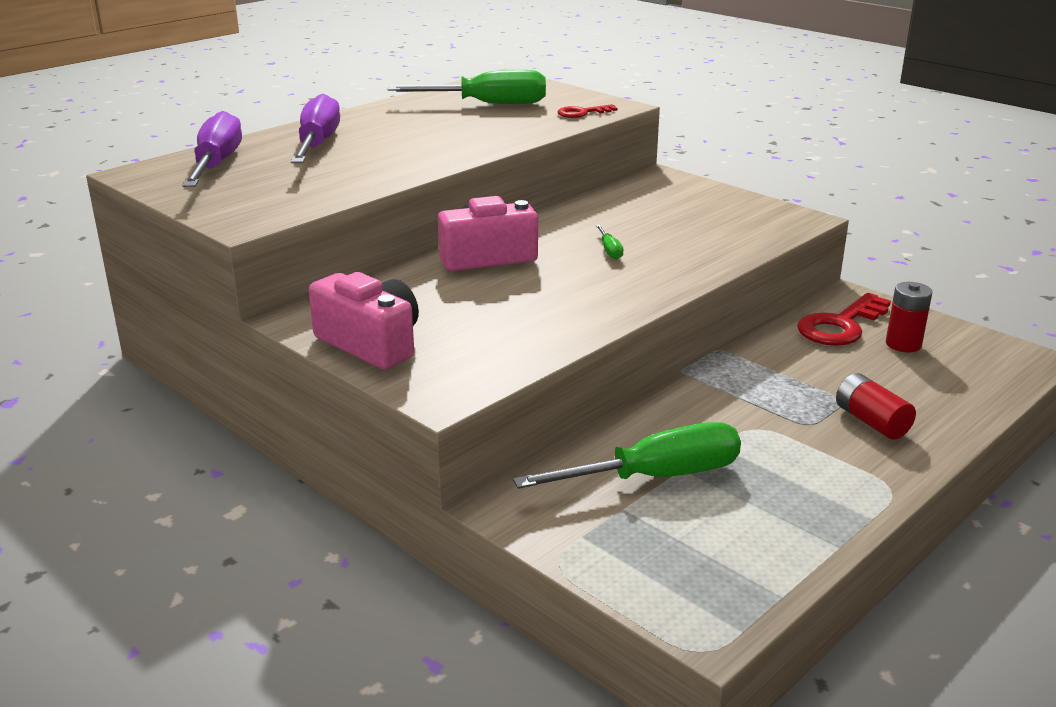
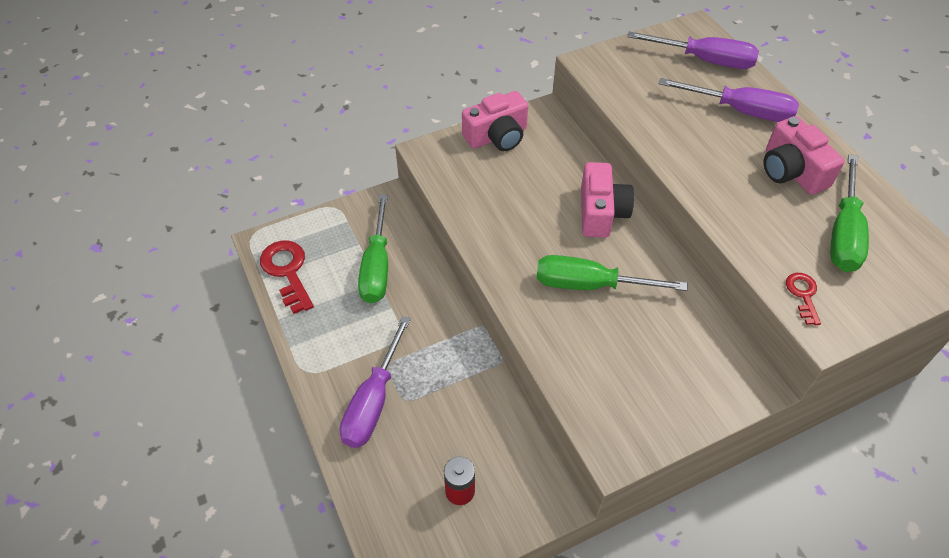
camera: 110 degrees right, 25 degrees up
(411, 122) = (791, 171): none -> pink camera
(610, 251) = (588, 285): green screwdriver -> green screwdriver, size x2.43
(840, 325) = (506, 463): red key -> red key (287, 272)
(871, 422) = (373, 402): red battery -> purple screwdriver

